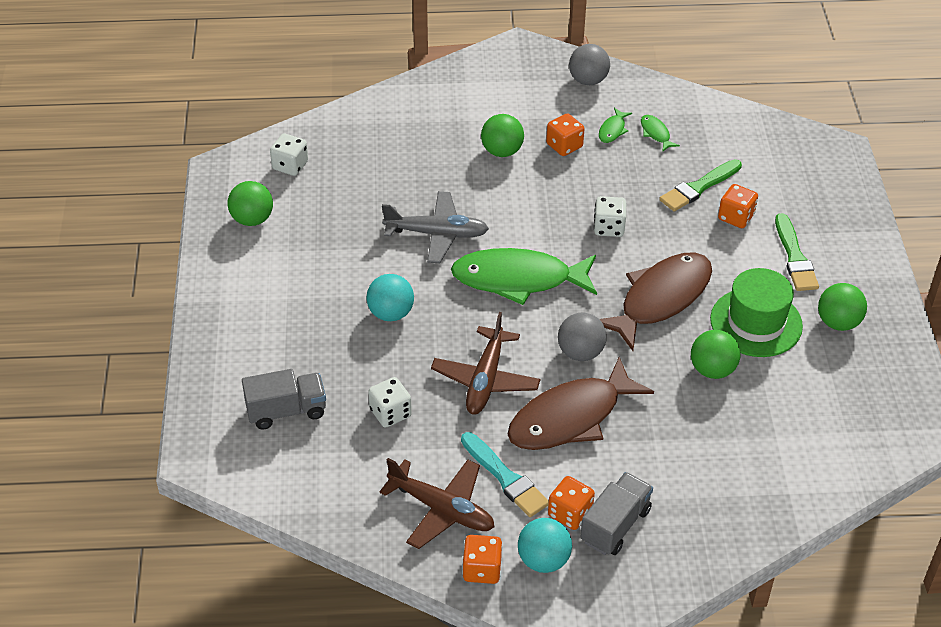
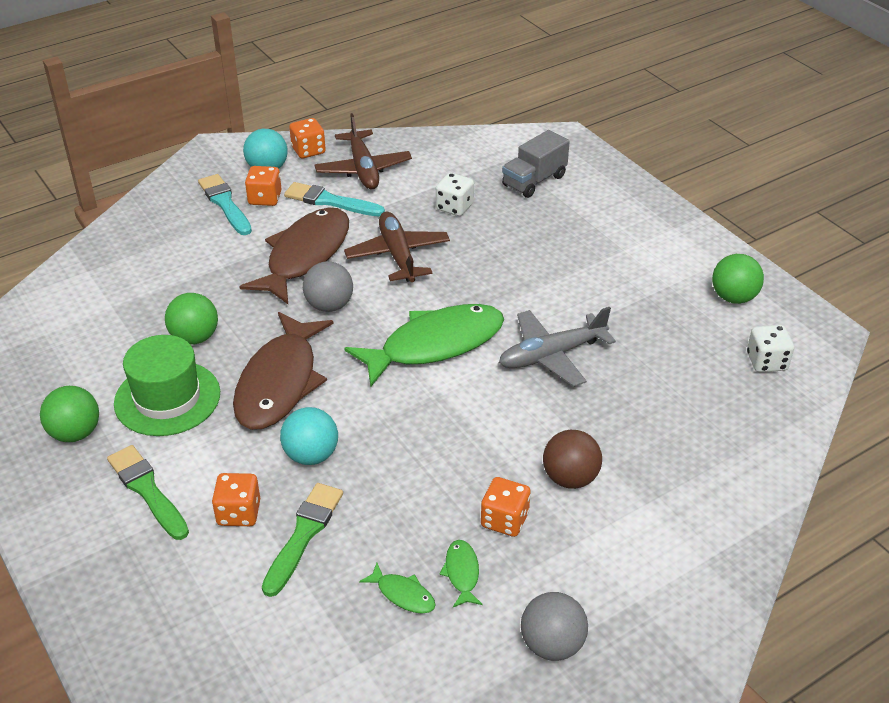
camera: 150 degrees right, 5 degrees down
(391, 313) = (524, 272): turquoise ball -> turquoise ball (311, 455)
(442, 509) = (363, 169): brown plane -> brown plane turned 105 degrees counterclockwise
(502, 151) = (570, 478): green ball -> brown ball
(609, 227) = (380, 436): white dice -> none
(615, 525) = (225, 203): grey truck -> turquoise brush

